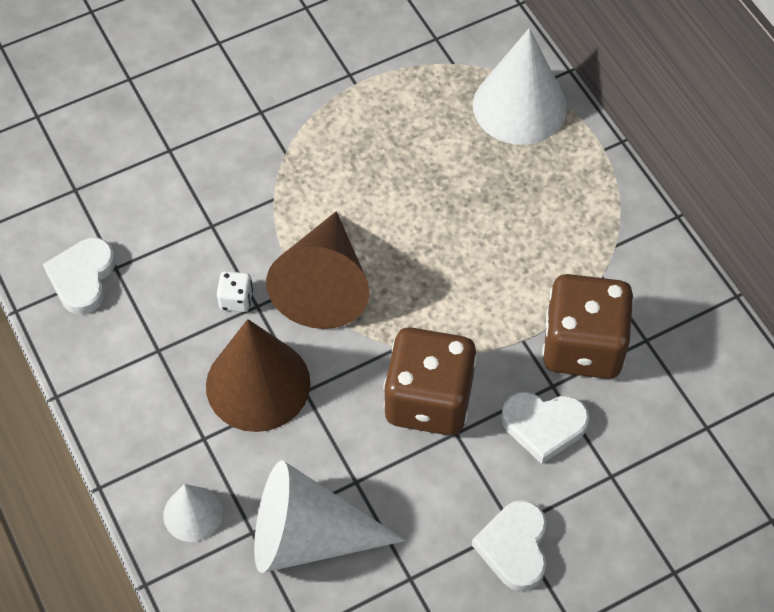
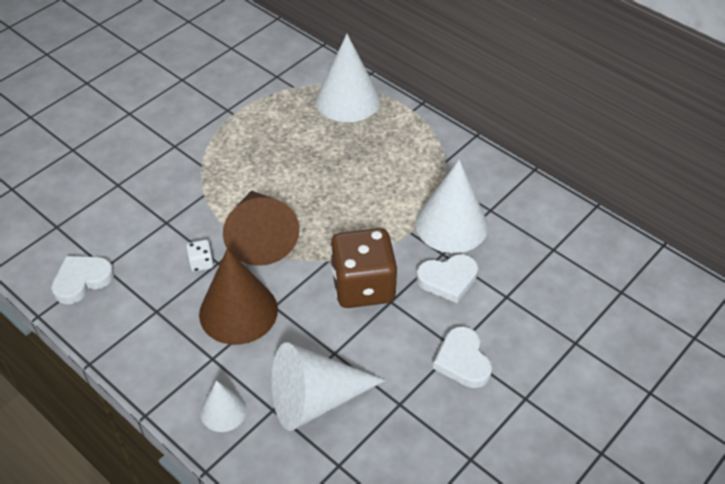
camera: 20 degrees left, 10 degrees down
(82, 278) = (82, 280): white heart -> white heart turned 60 degrees clockwise
(583, 346) = (451, 224): brown dice -> white cone

